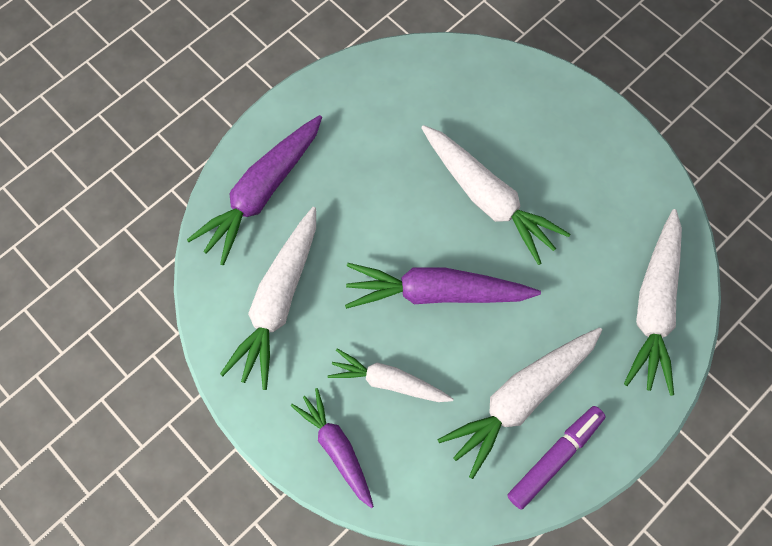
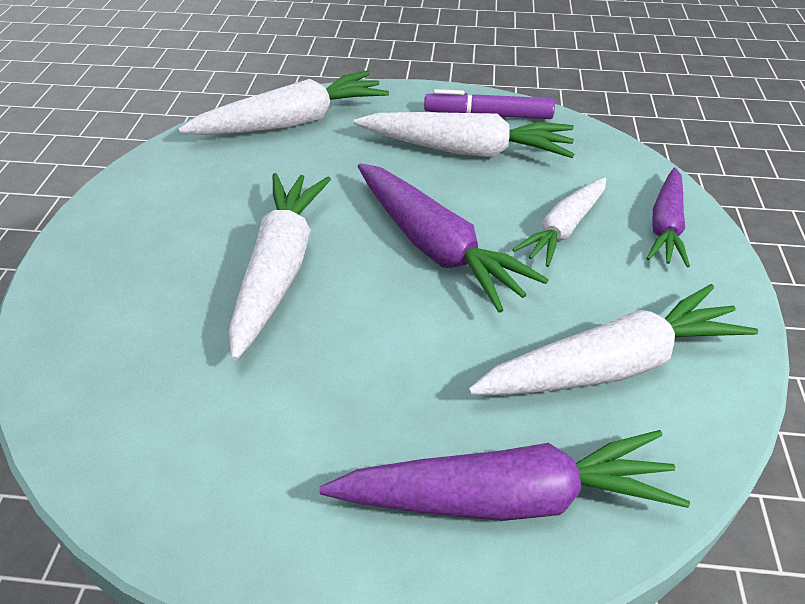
camera: 130 degrees left, 25 degrees down
(388, 381) = (563, 229): white carrot -> white carrot turned 60 degrees clockwise

